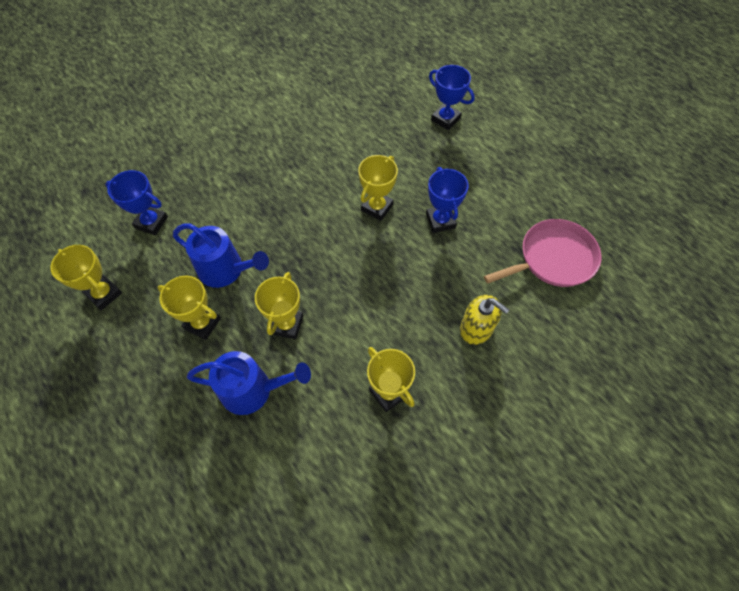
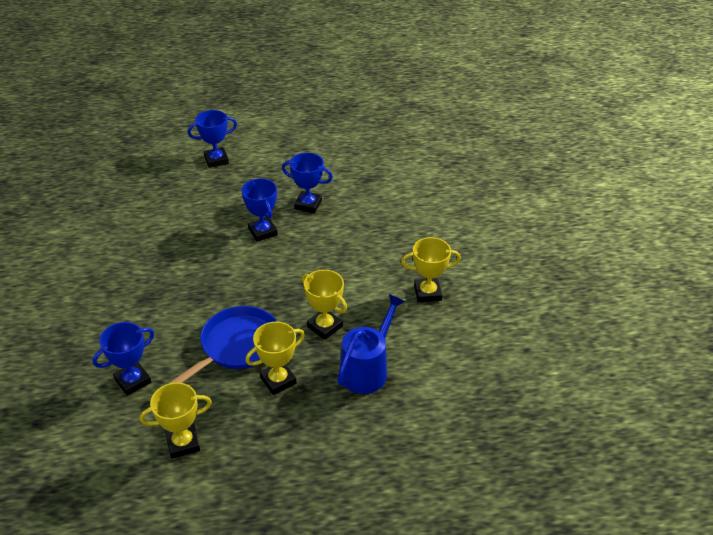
camera: 60 degrees left, 20 degrees down
(226, 270) = (237, 346): blue watering can -> blue pan
(377, 207) = (262, 232): yellow trophy -> blue trophy
(476, 328) = (412, 228): yellow soap dispenser -> none
(553, 259) = (389, 168): pink pan -> none

